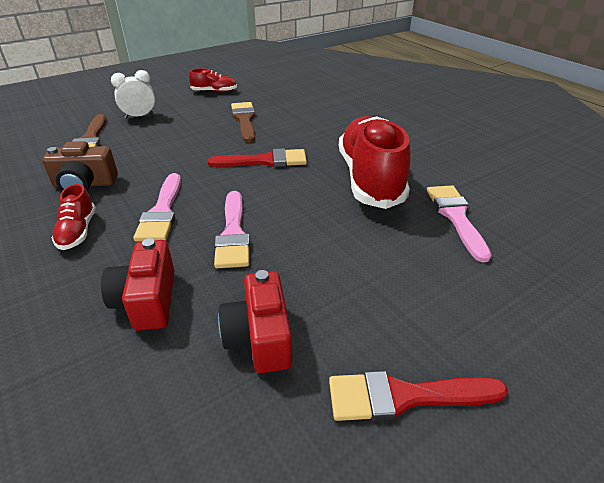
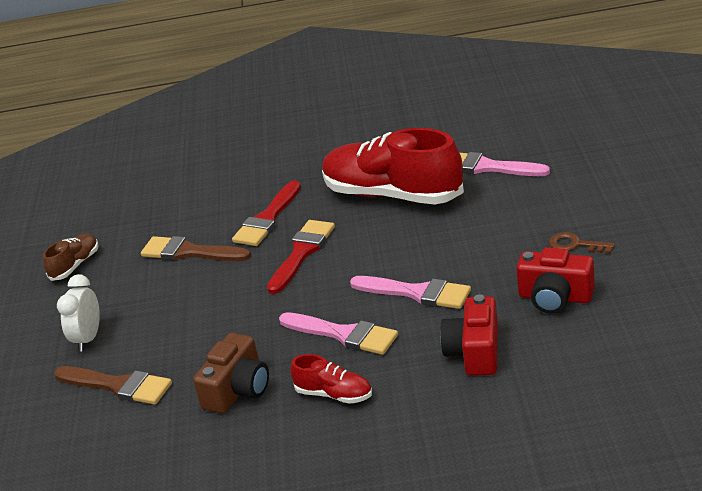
camera: 55 degrees left, 5 degrees down
(147, 300) = (474, 352): red camera -> red camera turned 75 degrees clockwise
(214, 91) = (75, 265): red shoe -> brown shoe
(368, 325) = (575, 245): none -> brown key
(405, 396) = (643, 246): red brush -> red brush (267, 219)

